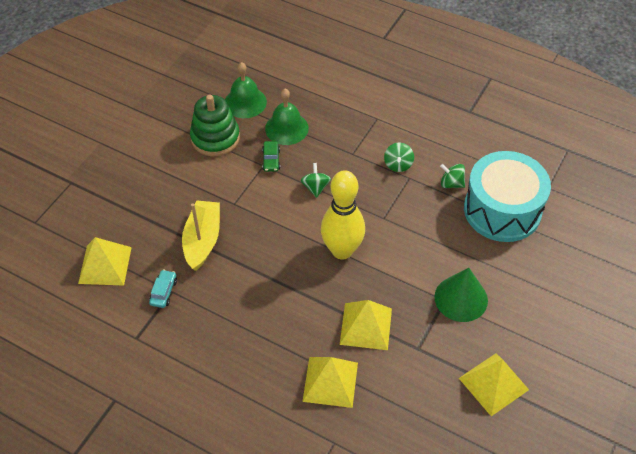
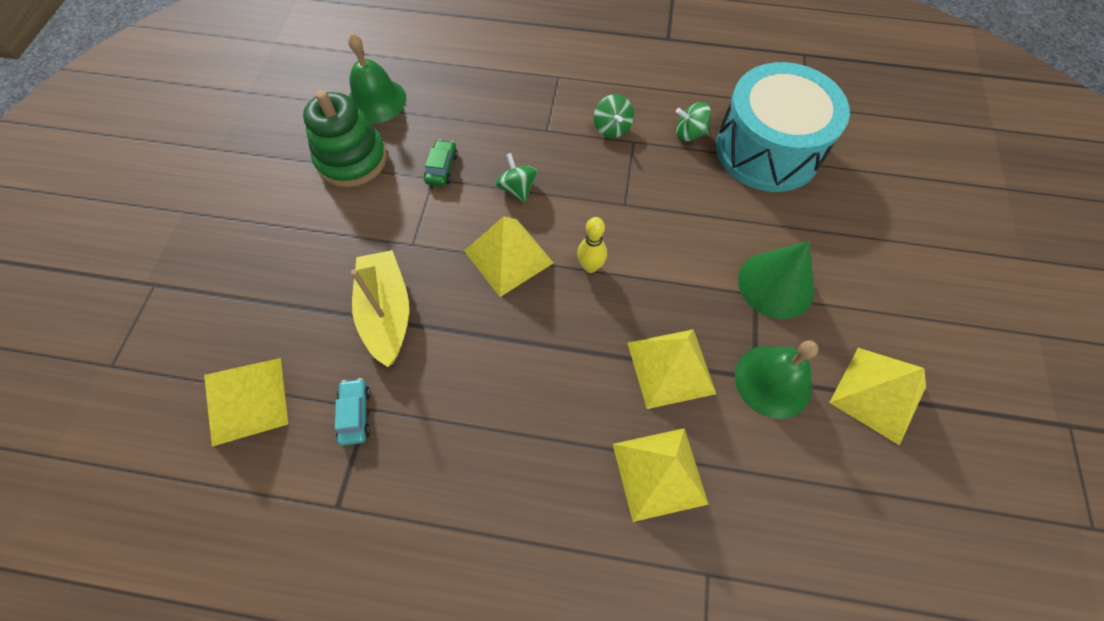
camera: 20 degrees left, 10 degrees up
(271, 160) = (441, 168): green car -> green car turned 150 degrees counterclockwise
(286, 128) = (446, 120): green bell -> green bell (773, 381)
(291, 229) = (508, 257): none -> yellow pyramid
(342, 250) = (590, 266): yellow bowling pin -> yellow bowling pin, size x0.46

